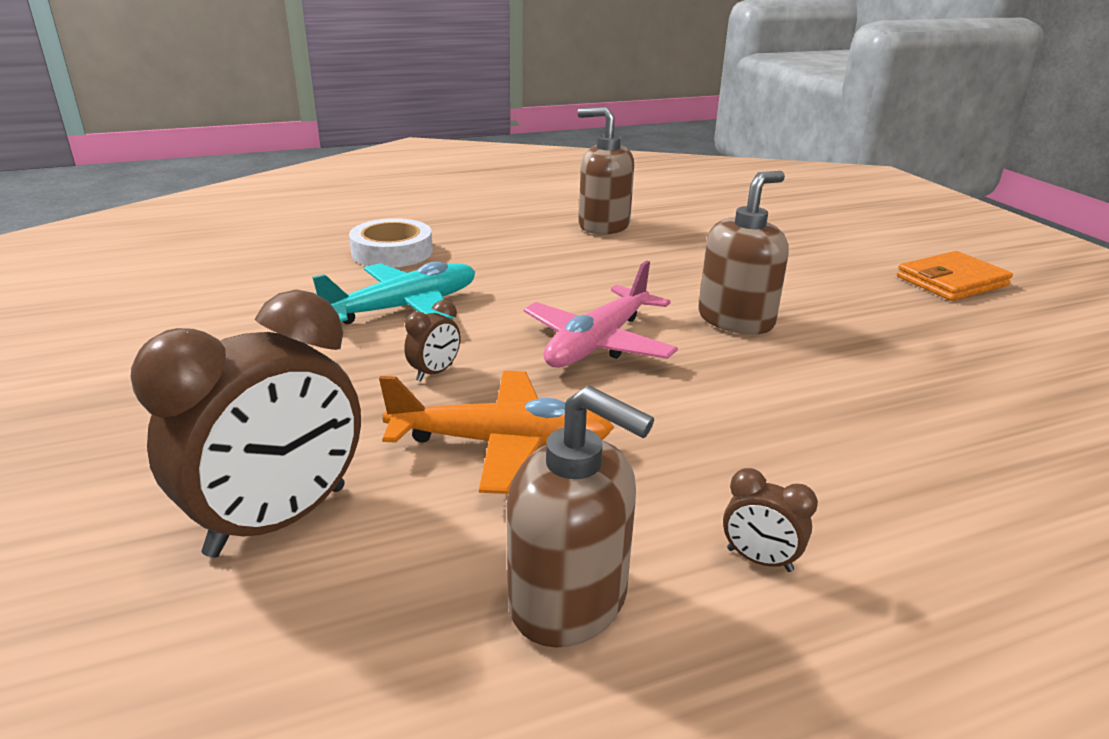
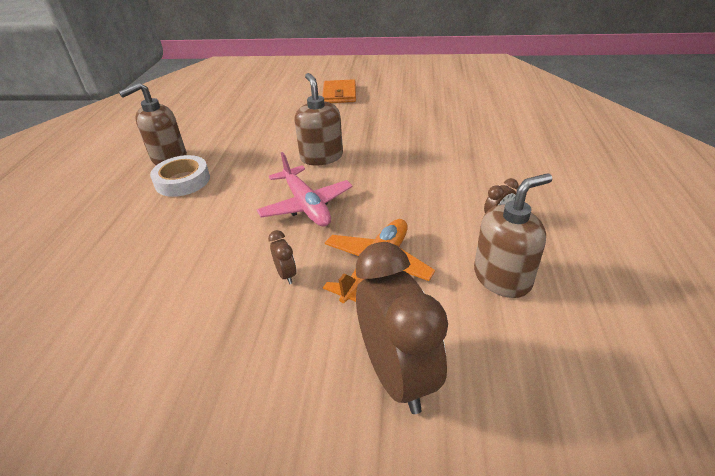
camera: 60 degrees left, 10 degrees up
(392, 252) = (93, 256): white tape -> white tape (182, 181)
(403, 307) = (189, 270): turquoise plane -> none

